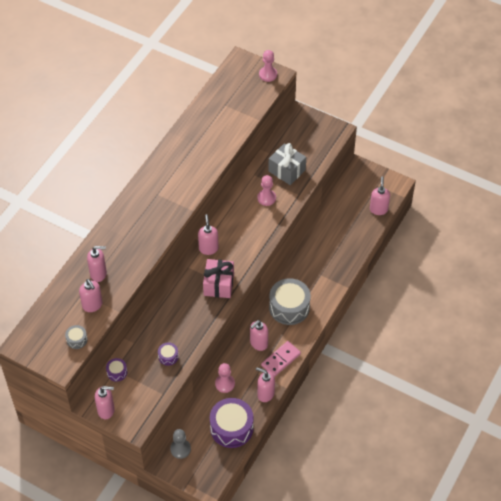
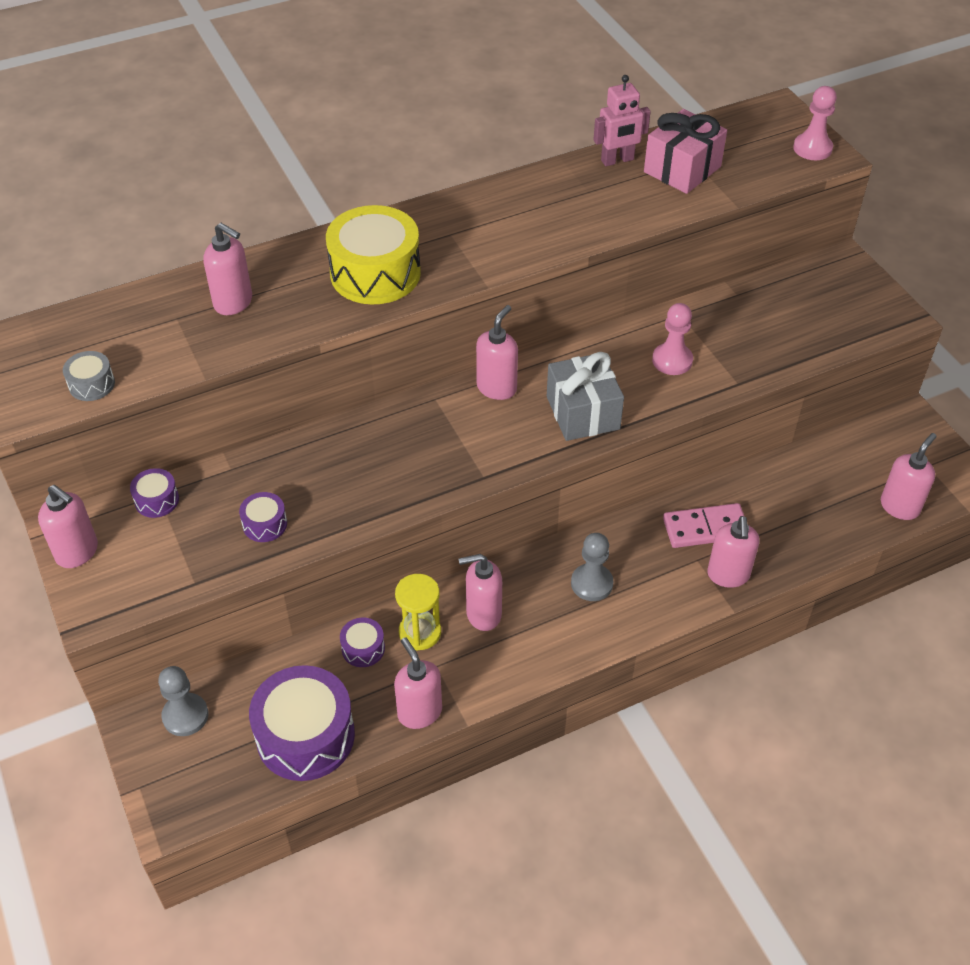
camera: 35 degrees right, 5 degrees down
(92, 305) = (173, 345): pink soap dispenser -> pink soap dispenser (728, 575)
(143, 229) = (375, 273): none -> yellow drum
(195, 121) = (617, 160): none -> pink robot
(219, 284) = (462, 454): pink gift -> pink gift (682, 169)
(225, 384) = (363, 648): pink pawn -> purple drum
(241, 365) = (420, 632): none -> yellow hourglass
(281, 360) = (500, 667): pink domino -> pink domino (705, 528)
(287, 170) = (747, 335): grey gift -> grey gift (583, 413)
(289, 307) = (591, 583): grey drum -> grey pawn

